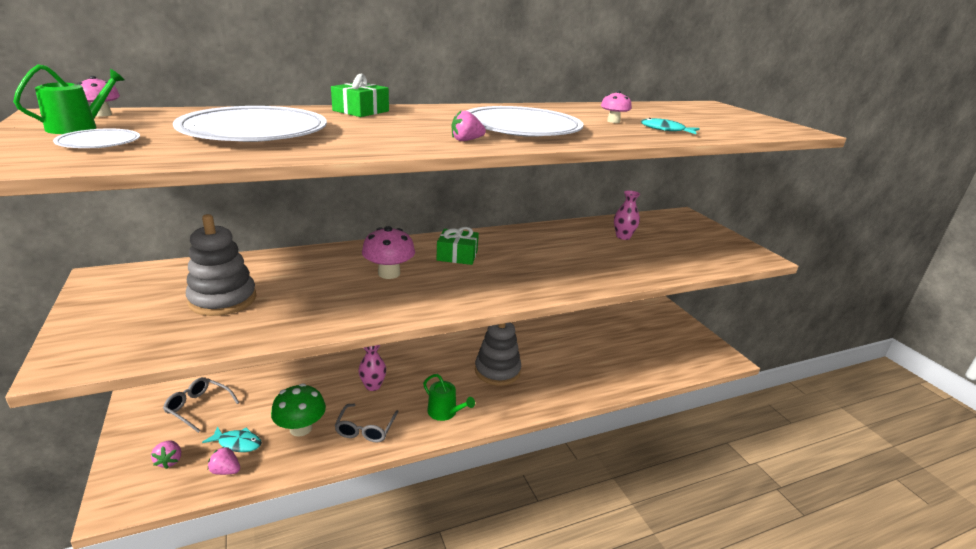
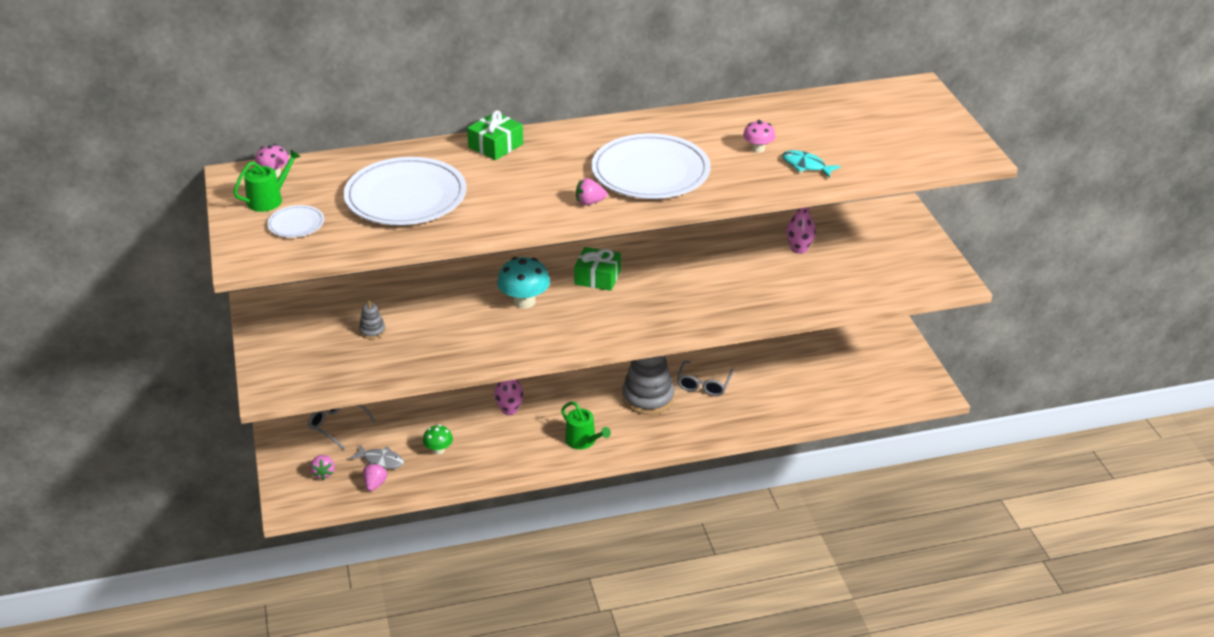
camera: 10 degrees right, 10 degrees up
(223, 299) = (372, 331): grey stacking toy -> grey stacking toy, size x0.45
(226, 471) = (375, 484): pink strawberry -> pink strawberry turned 75 degrees clockwise
(237, 443) = (381, 461): turquoise fish -> grey fish
(301, 428) = (438, 450): green mushroom -> green mushroom, size x0.59
(365, 429) = (501, 454): grey glasses -> grey glasses (703, 384)
(389, 273) = (524, 301): pink mushroom -> turquoise mushroom

